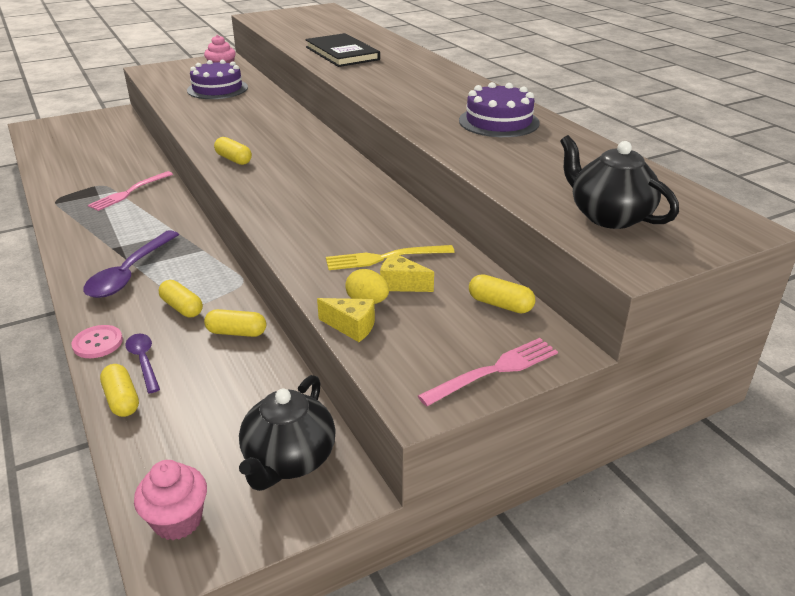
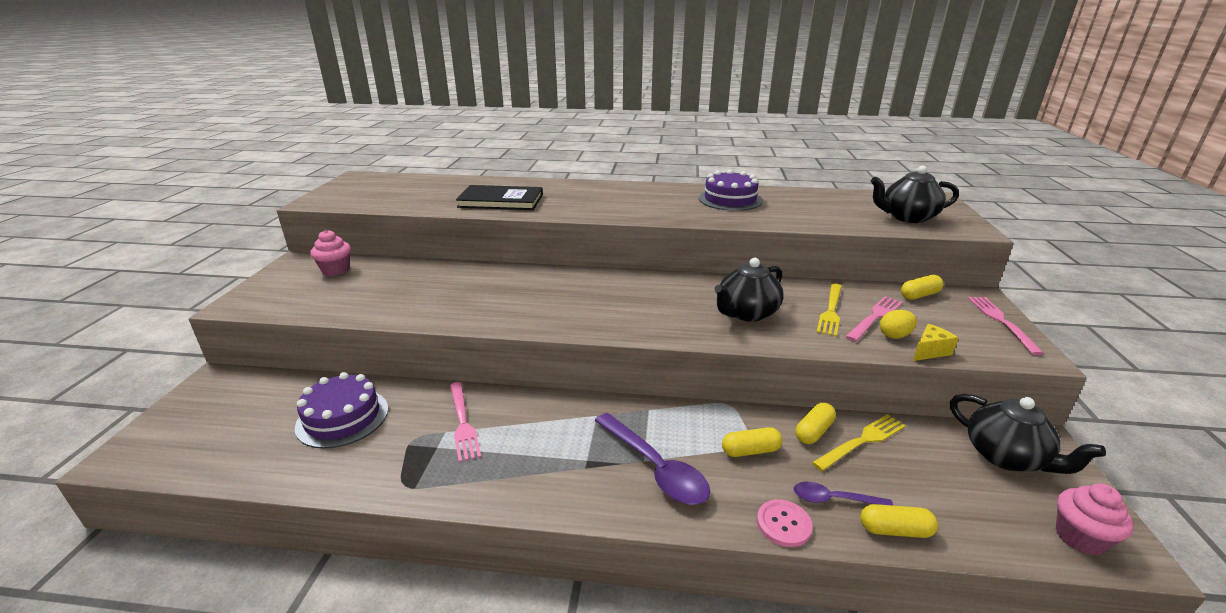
camera: 55 degrees left, 5 degrees down
(217, 89) = (380, 284): purple cake -> purple cake (342, 417)
(234, 159) = (577, 320): yellow capsule -> none
(243, 362) = (862, 441): none -> yellow fork
(327, 218) = (746, 313): none -> black teapot
(401, 284) = (875, 317): yellow cheese -> pink fork

